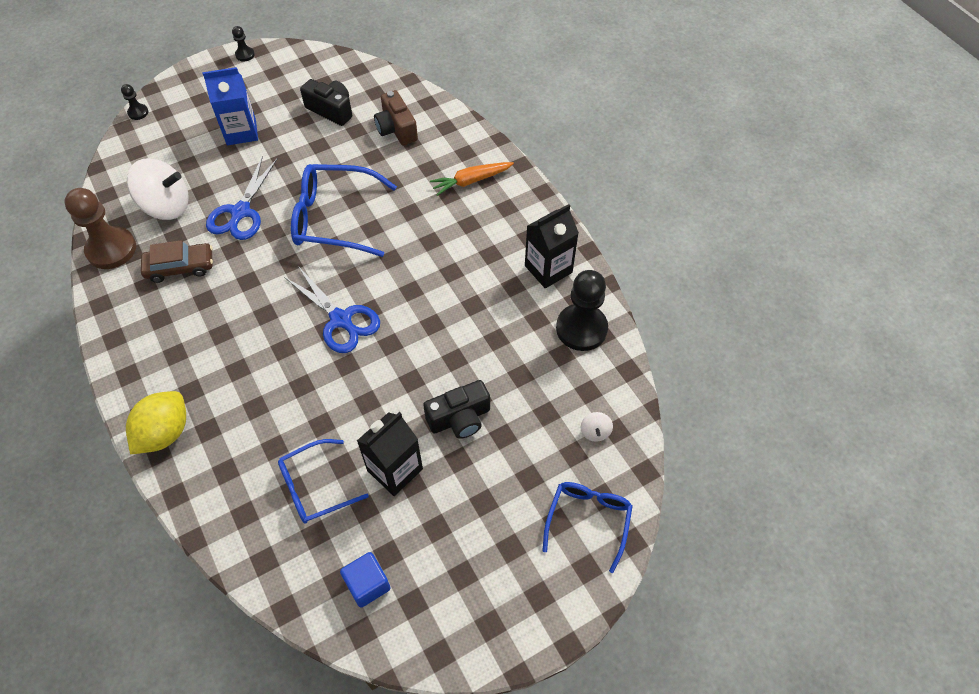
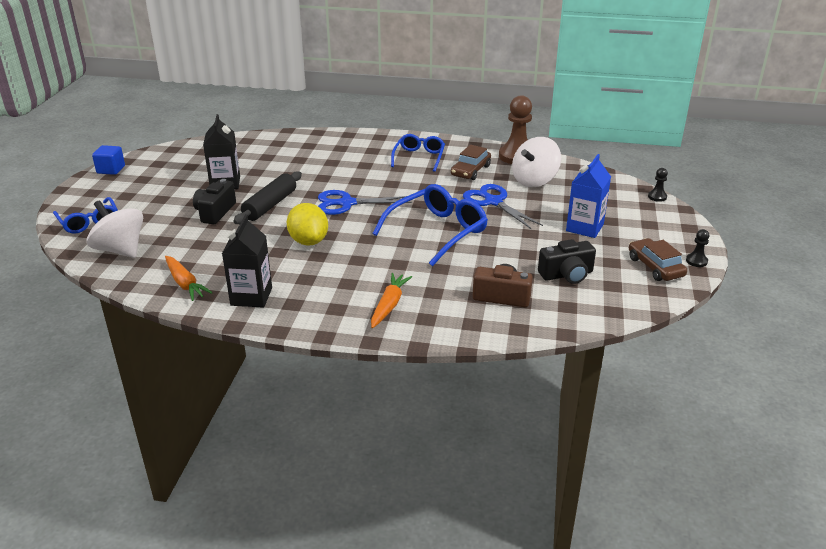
camera: 130 degrees right, 25 degrees down
(165, 433) = (357, 138): yellow lemon -> yellow lemon (308, 241)
(274, 71) = (655, 267): none -> brown car
(315, 487) = (257, 161): blue glasses -> blue glasses (419, 158)
(367, 584) = (187, 157): blue cube -> blue cube (111, 170)
(402, 381) = (270, 205): none -> black rolling pin
(581, 329) = (185, 283): black pawn -> orange carrot
(595, 432) = (120, 250): white spinning top -> white spinning top, size x2.35

